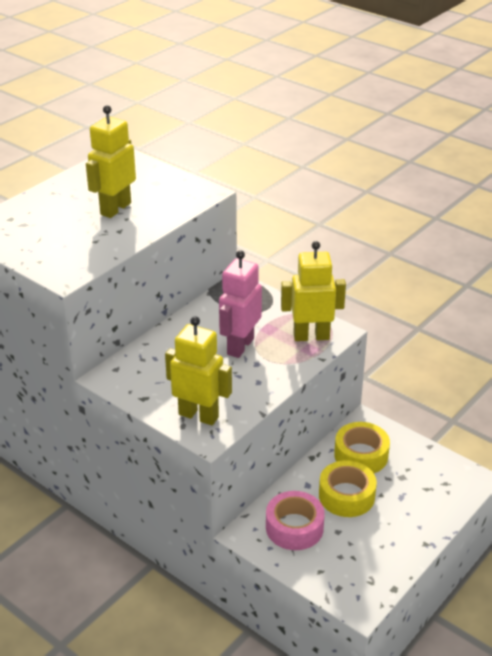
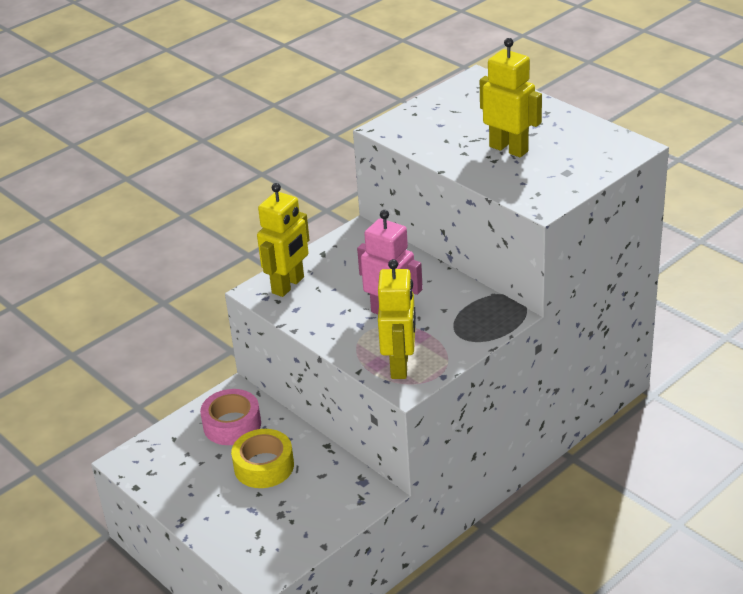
camera: 100 degrees right, 0 degrees up
(361, 455) = (321, 484): yellow tape -> none

